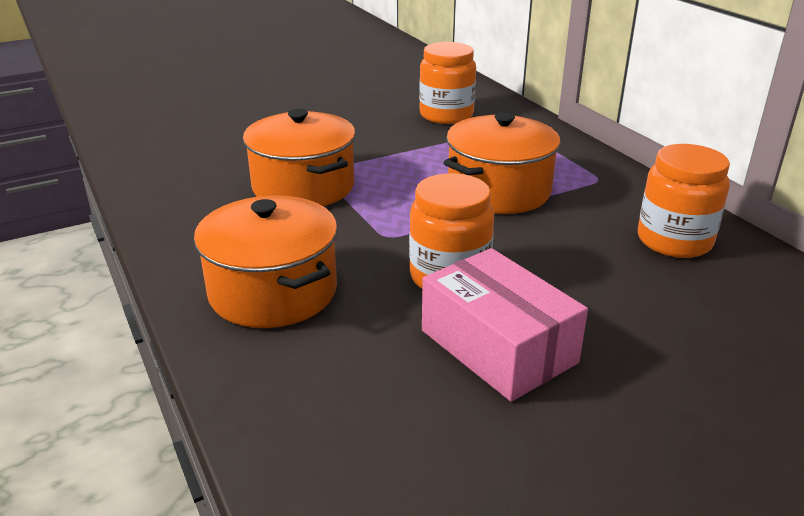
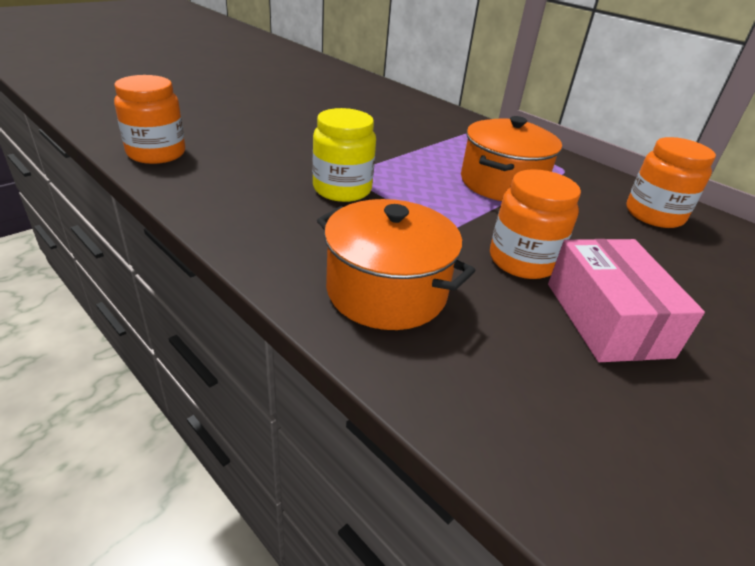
camera: 20 degrees left, 5 degrees up
(303, 187) = (342, 189): orange pot -> yellow jar
(446, 115) = (414, 122): orange jar -> orange jar (156, 153)
(498, 346) = (607, 319): pink box -> pink box turned 45 degrees clockwise

